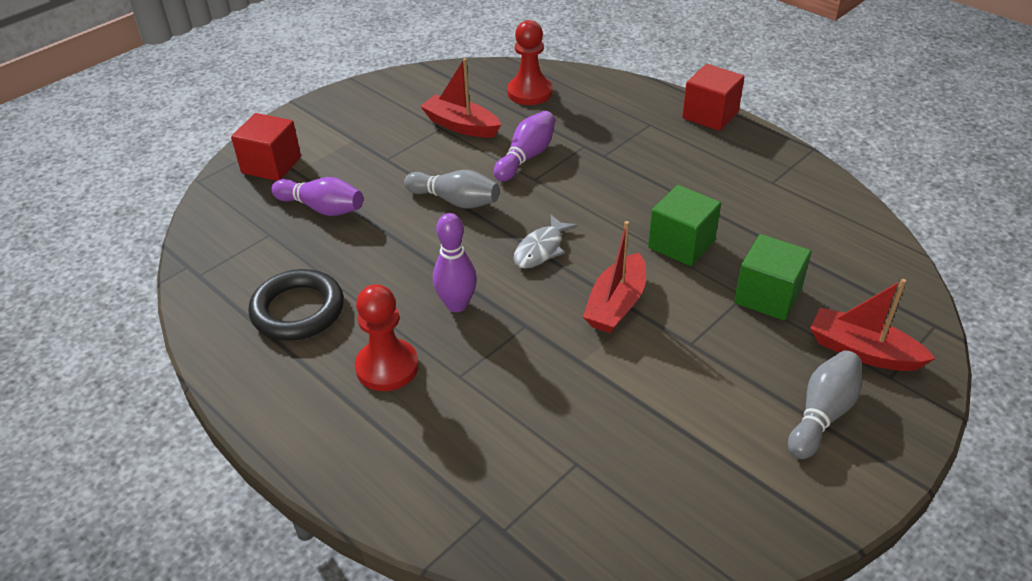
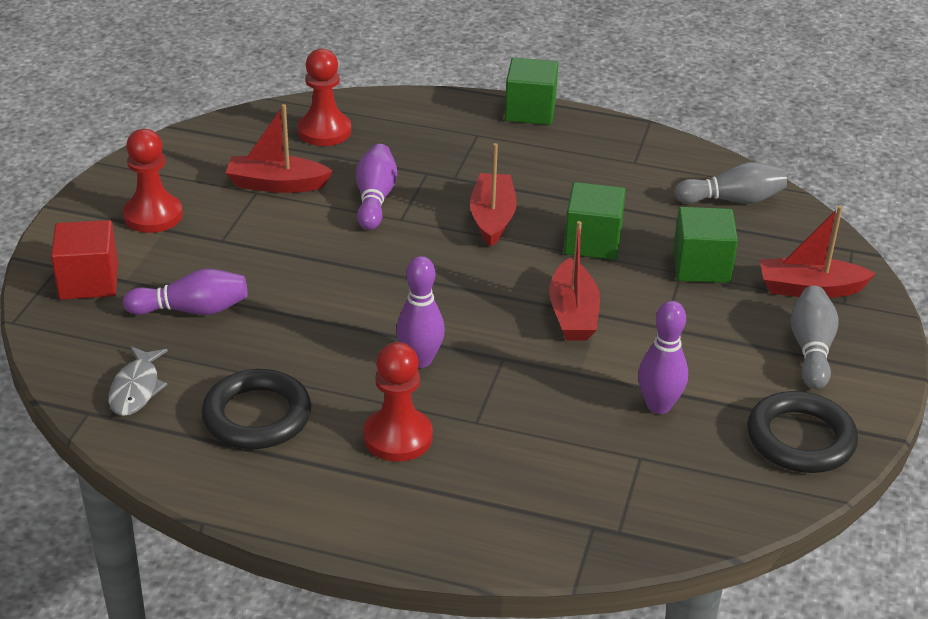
camera: 30 degrees left, 5 degrees down
(355, 127) = (153, 215): none -> red pawn
(455, 201) = (335, 262): grey bowling pin -> grey bowling pin (732, 200)
(541, 249) = (462, 284): grey fish -> grey fish (136, 389)
(609, 199) = (492, 218): none -> red boat
(630, 419) = (658, 405): none -> purple bowling pin
(710, 115) = (530, 111): red cube -> green cube
(746, 504) = (800, 439): none -> black ring

